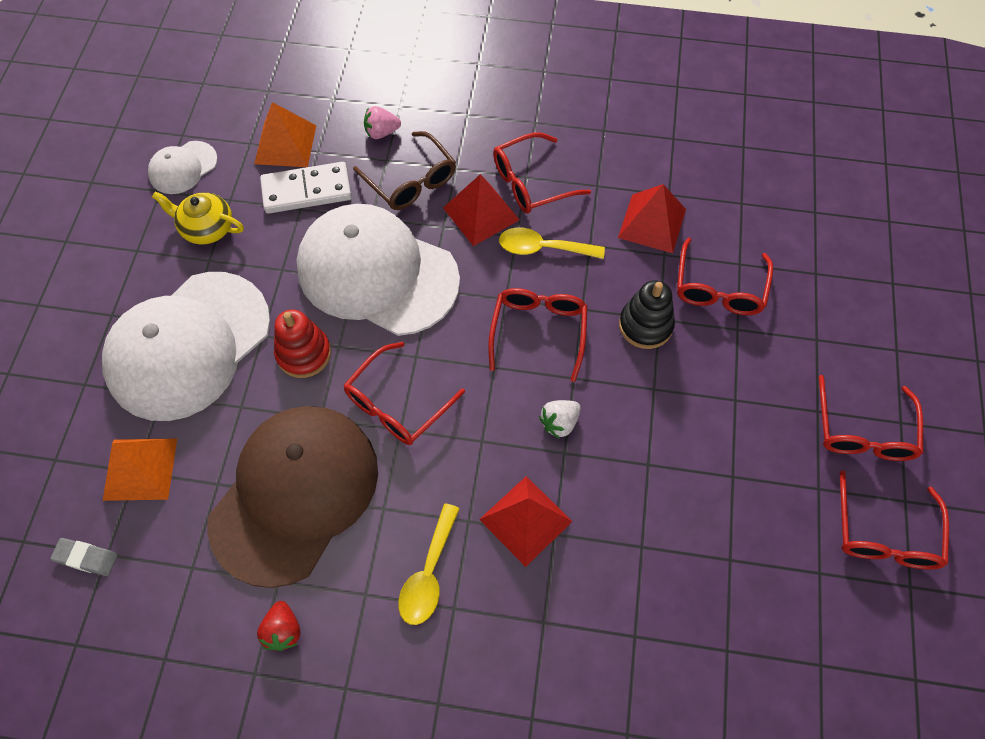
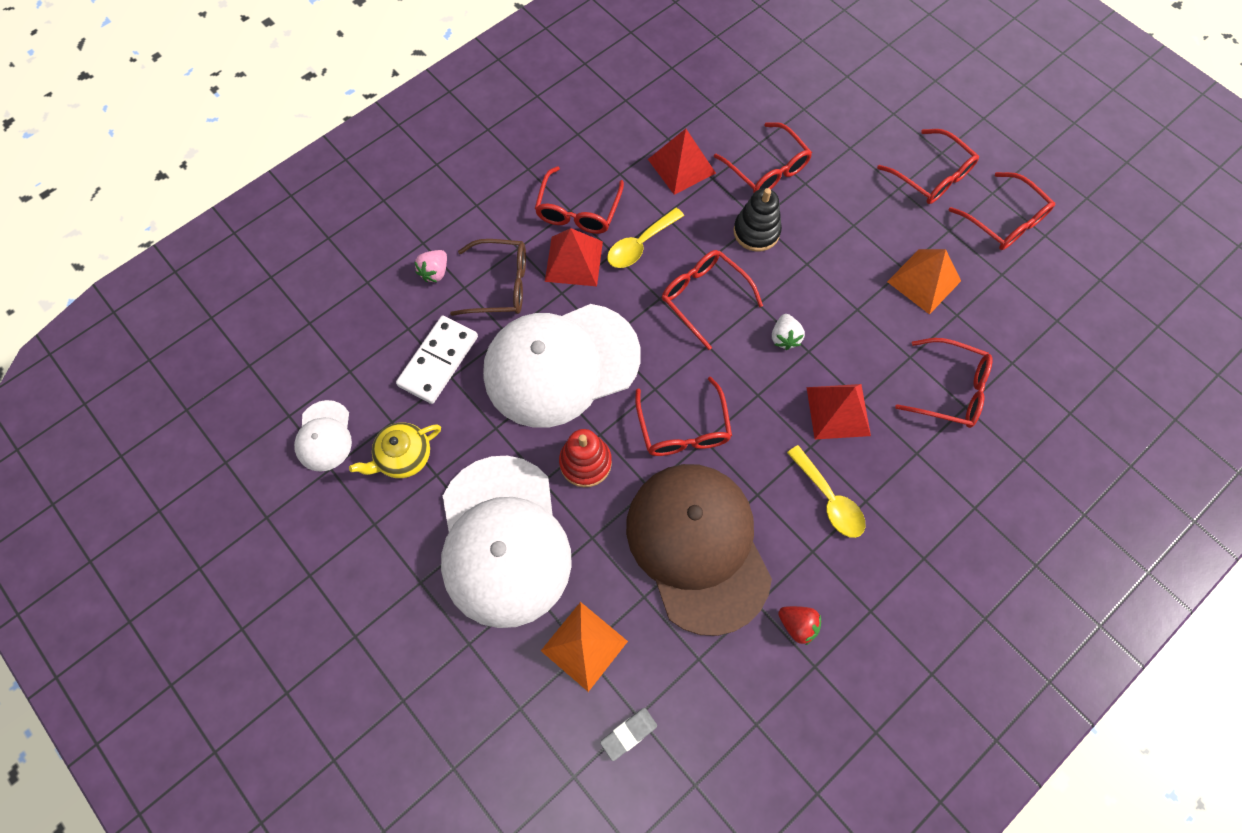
camera: 50 degrees left, 5 degrees up
(285, 144) = (378, 346): orange pyramid -> orange pyramid (924, 281)
(640, 608) = (950, 389): none -> red glasses

